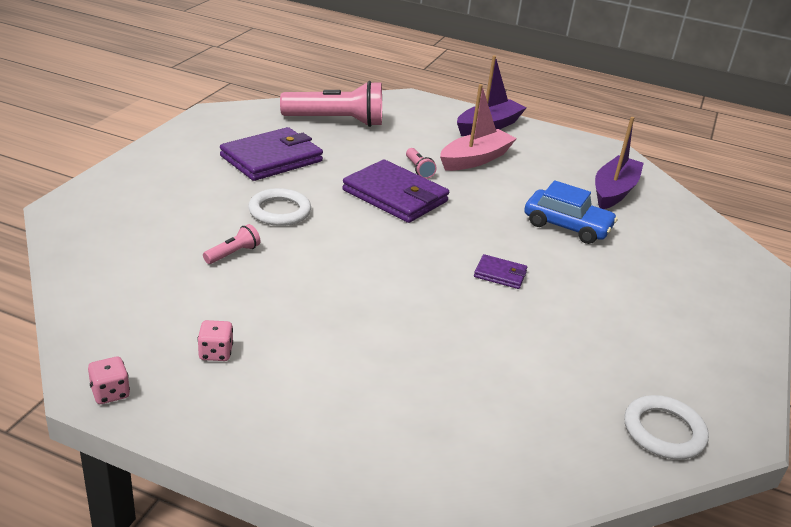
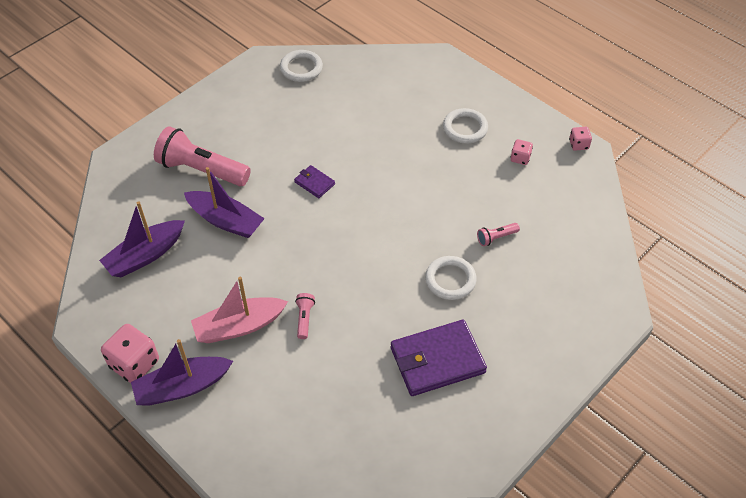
camera: 155 degrees left, 20 degrees up
(323, 382) = (465, 128): none -> white ring
(336, 121) = (347, 425): pink flashlight -> pink flashlight (201, 170)
(395, 196) = (346, 283): purple wallet -> none
(540, 133) = (134, 363): none -> pink dice
(567, 226) = (226, 221): blue car -> purple boat

